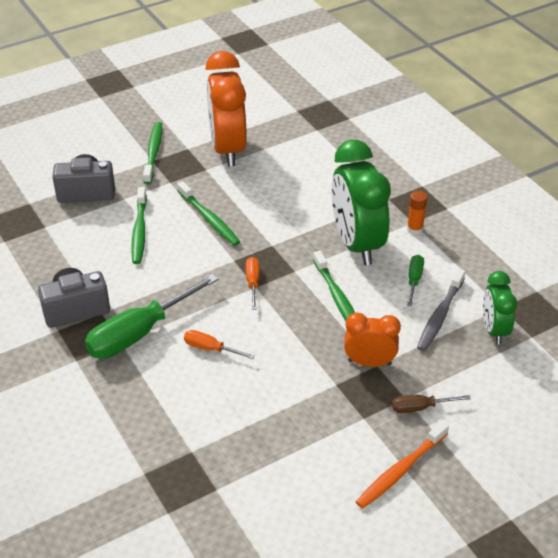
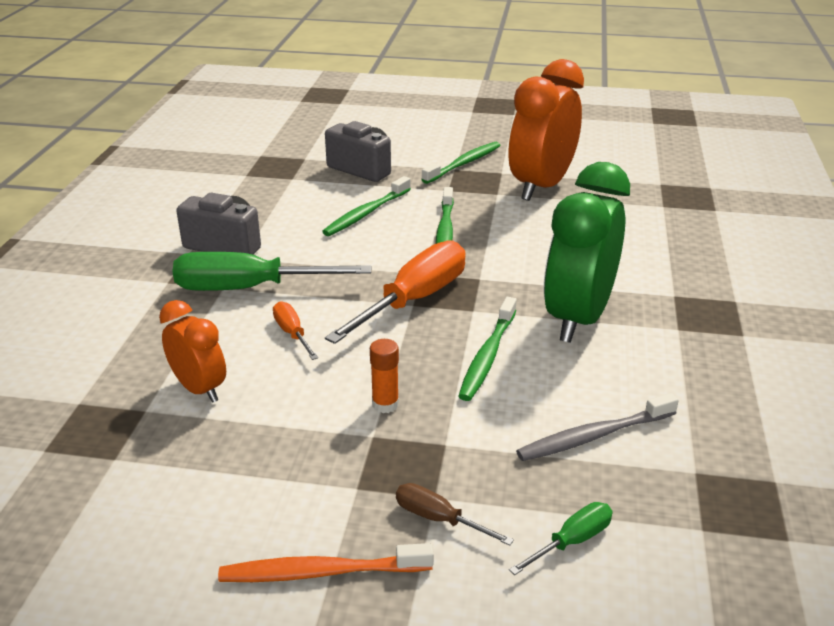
camera: 40 degrees right, 10 degrees down
(252, 283) = (414, 300): orange screwdriver -> orange screwdriver, size x2.10
(369, 362) = (440, 436): orange clock -> orange clock (199, 389)
(414, 280) = (606, 384): green screwdriver -> green screwdriver (572, 541)
(415, 229) = (671, 336): orange glue stick -> orange glue stick (385, 404)
(494, 330) = (652, 491): green clock -> none

